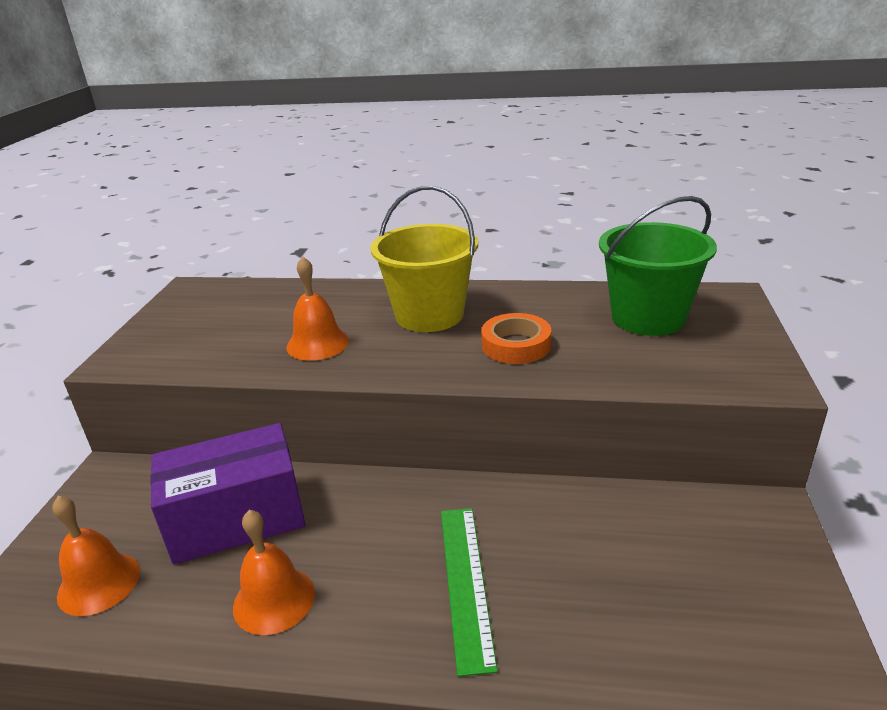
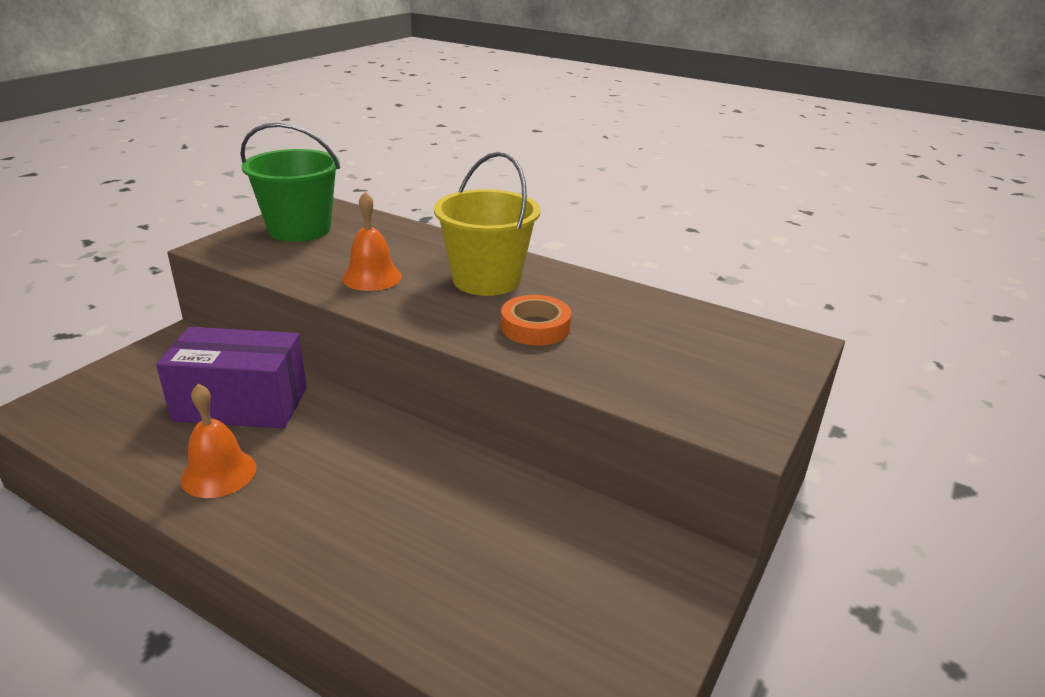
camera: 20 degrees right, 0 degrees up
(99, 583) = (114, 415): orange bell -> none
(466, 582) = (369, 517): green ruler -> none
(648, 318) = (687, 339): green bucket -> green bucket (299, 229)

